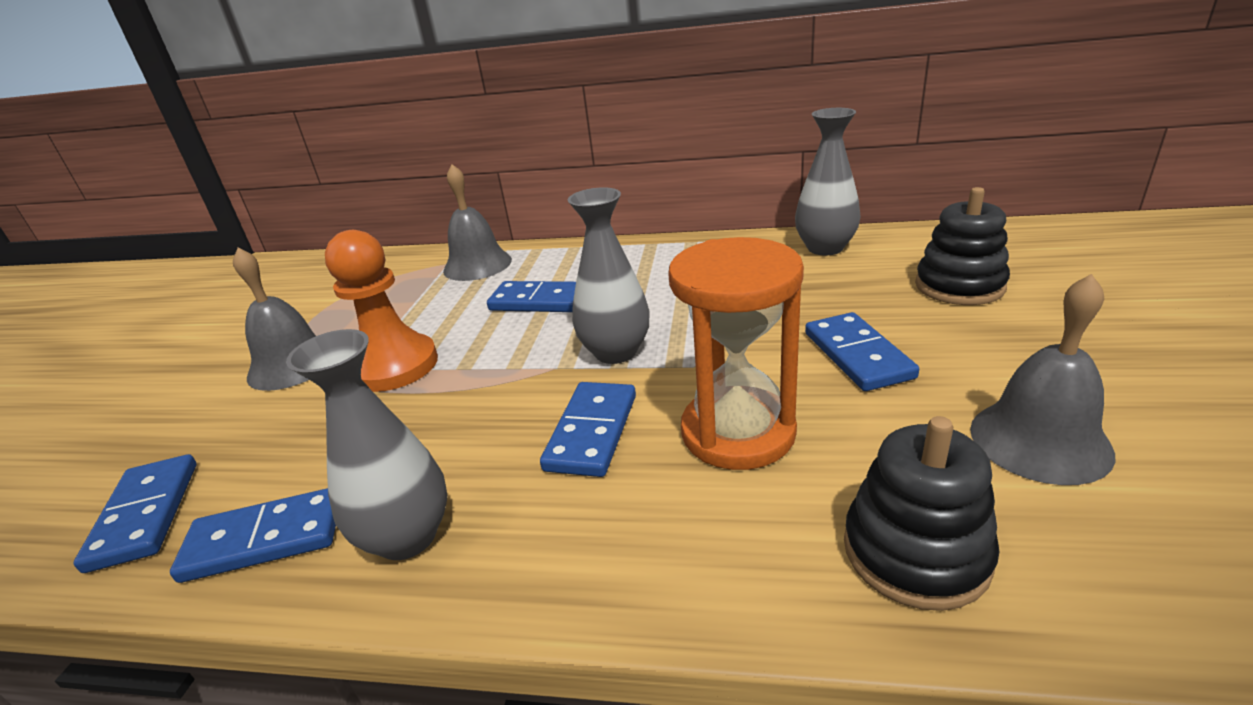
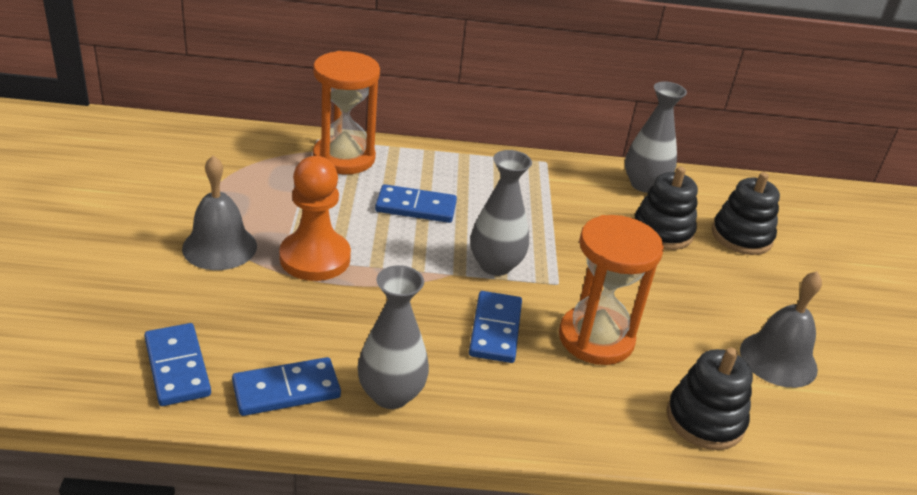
camera: 15 degrees left, 5 degrees up
(477, 265) = (344, 158): grey bell -> orange hourglass
(847, 292) = (662, 231): none -> black stacking toy
(857, 355) = (671, 287): blue domino -> none

